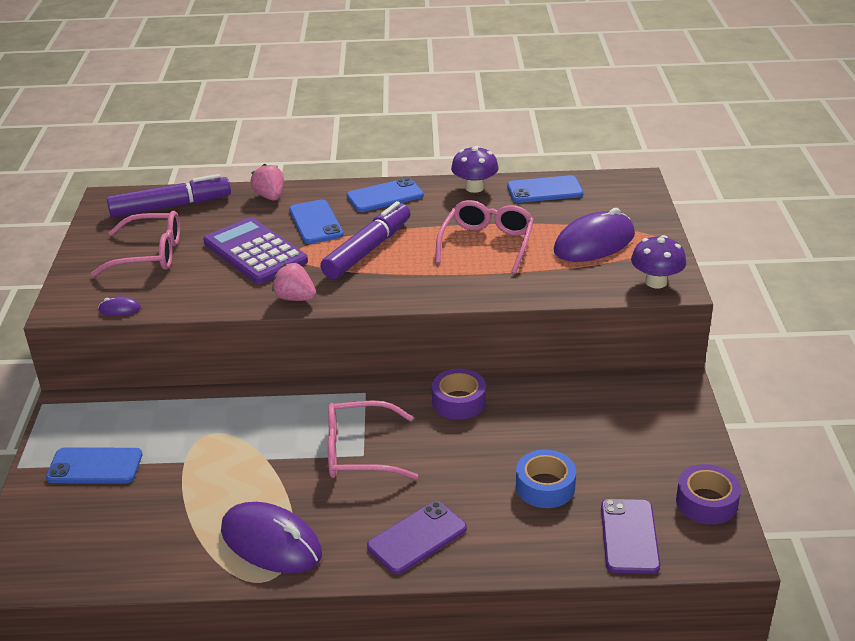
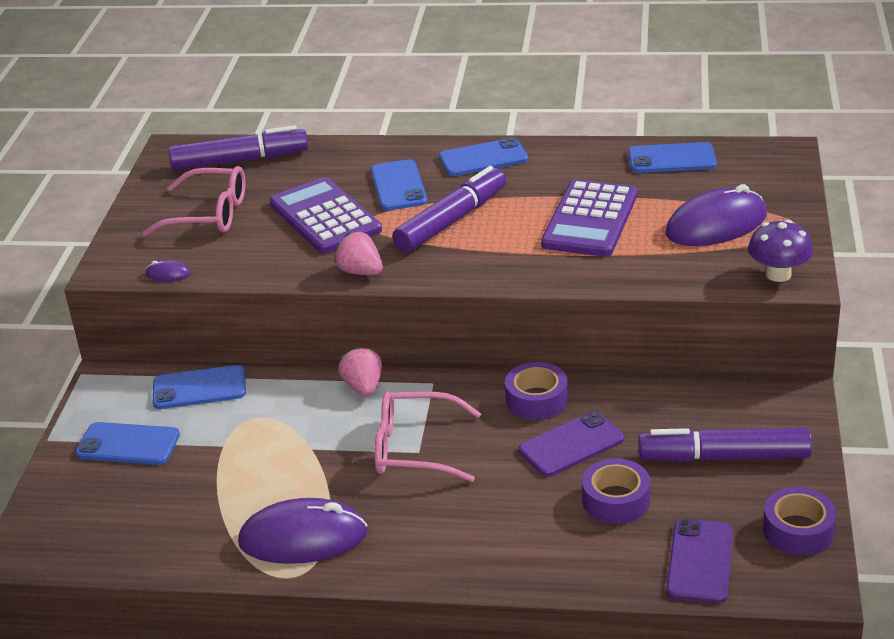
camera: 10 degrees right, 0 degrees up
(155, 410) = (199, 388): none -> blue phone
(270, 196) = (352, 153): pink strawberry -> pink strawberry (363, 387)
(271, 542) = (303, 537): purple mouse -> purple mouse turned 45 degrees counterclockwise
(417, 538) = (462, 545): purple phone -> purple phone (571, 445)
(474, 188) = (589, 152): purple mushroom -> none
(487, 244) = (590, 220): pink glasses -> purple calculator
(545, 486) = (616, 500): blue tape -> purple tape
(629, 441) = (724, 457): none -> purple marker

